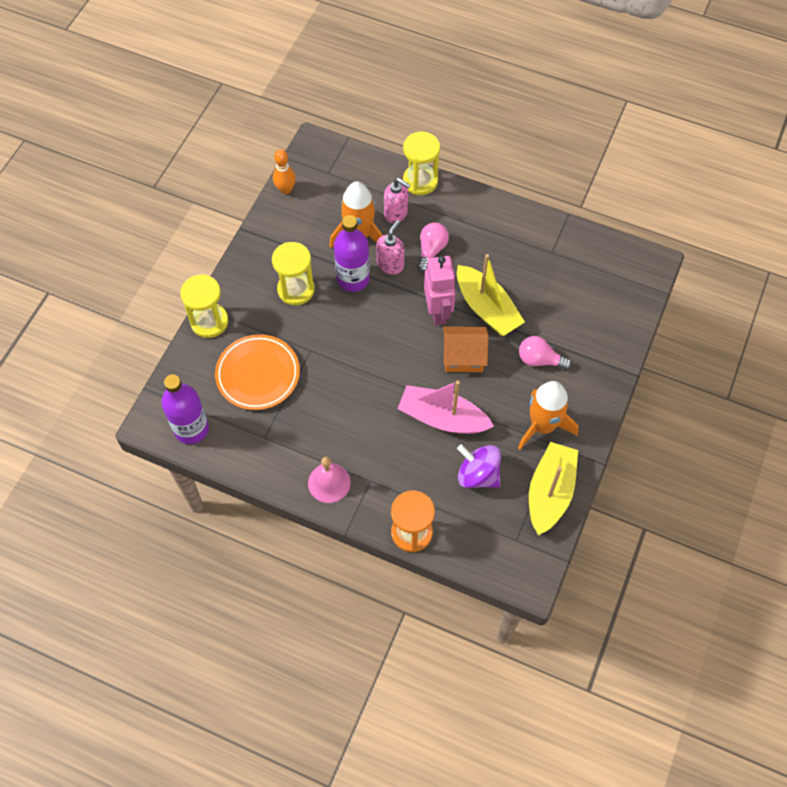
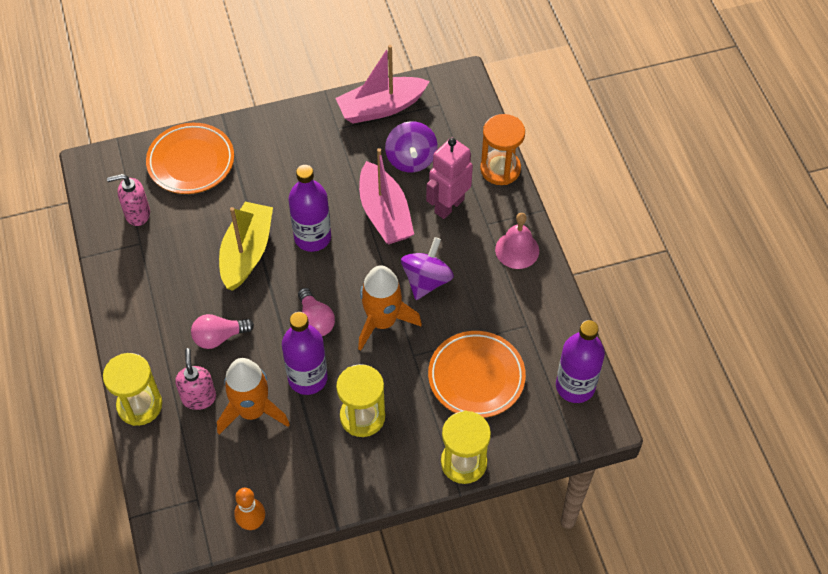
camera: 130 degrees left, 5 degrees down
(360, 402) = (426, 280): none -> purple spinning top
(390, 264) = (264, 359): pink soap dispenser -> pink soap dispenser (137, 214)
(438, 312) = (283, 285): pink robot -> pink robot (449, 205)
(463, 357) = (312, 237): orange house -> purple bottle
(539, 360) = (266, 183): pink light bulb -> pink light bulb (315, 321)
(542, 426) = (327, 145): orange rocket -> orange rocket (382, 322)
(550, 492) = (381, 107): yellow boat -> pink boat
(603, 325) = (191, 162): none -> orange plate

